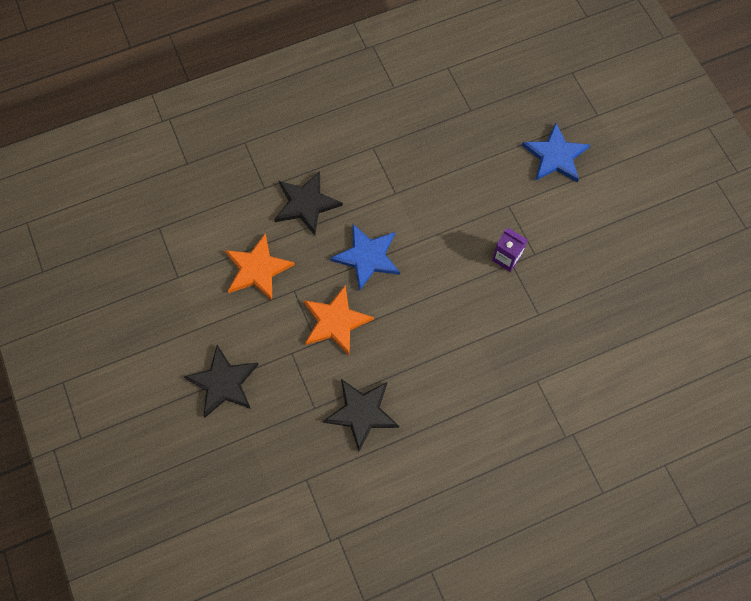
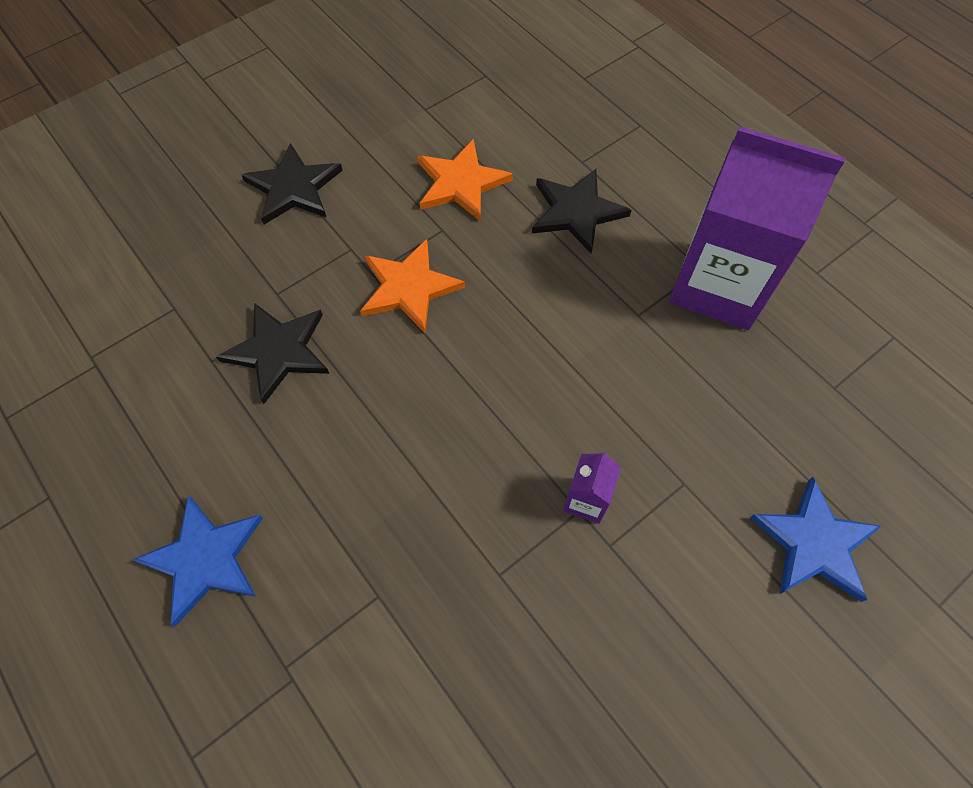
camera: 75 degrees right, 5 degrees down
(367, 257) = (520, 303): blue star -> blue star (205, 559)
(387, 142) = (719, 285): none -> purple carton

